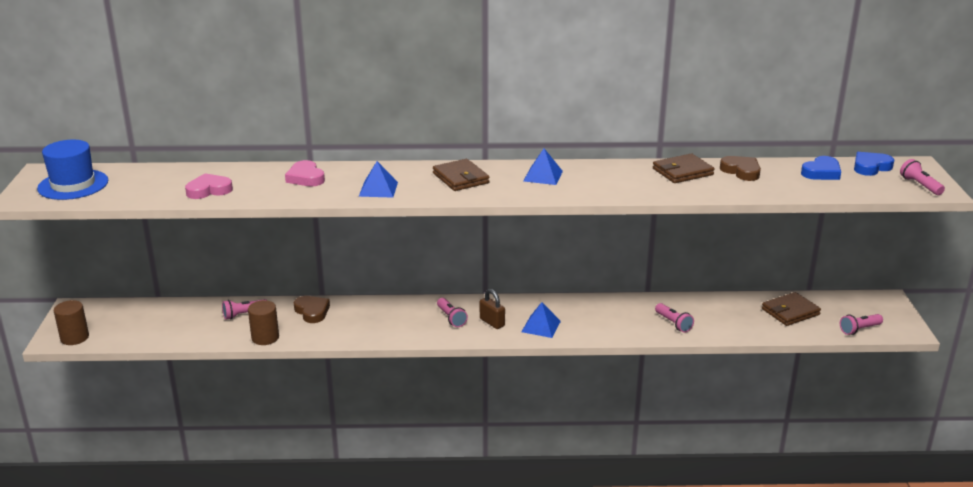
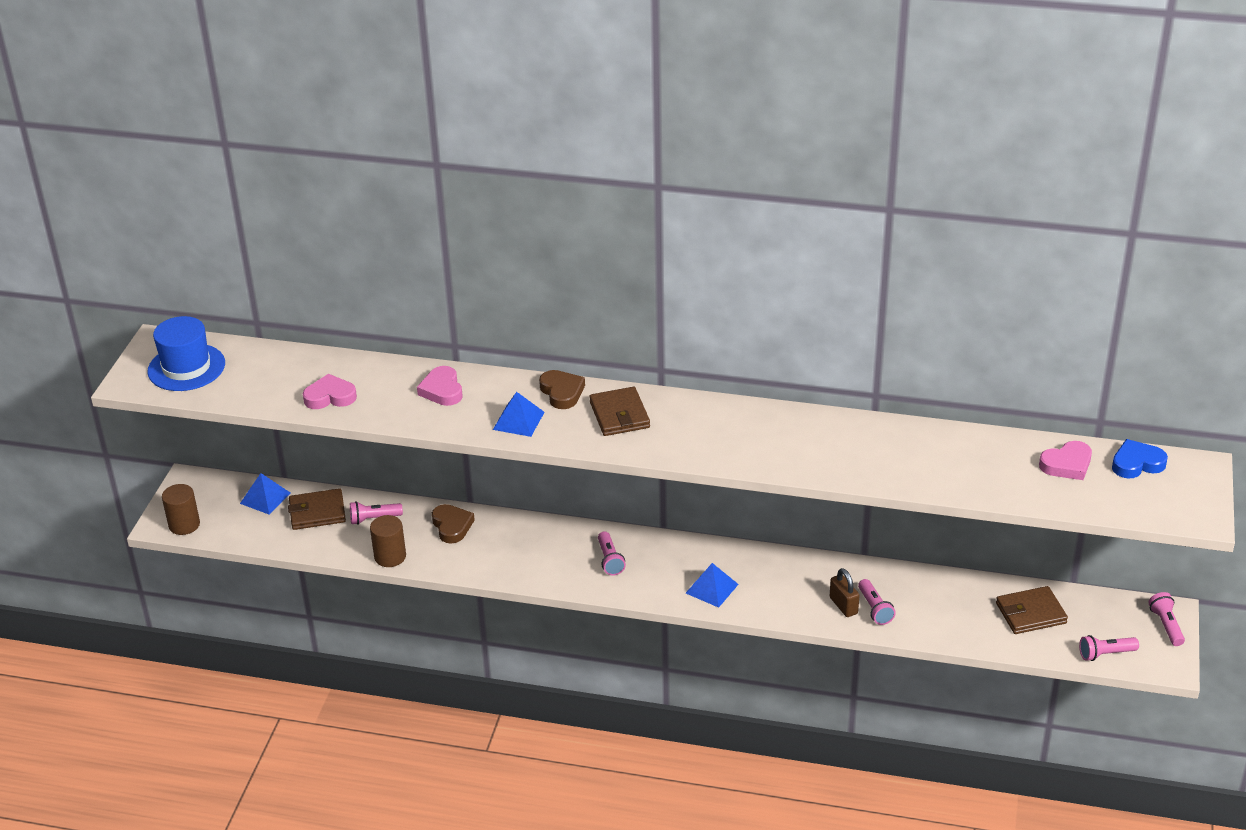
camera: 15 degrees right, 10 degrees up
(492, 322) = (656, 574): brown padlock -> brown padlock (843, 605)
(543, 176) = (718, 424): blue pyramid -> blue pyramid (265, 498)
(682, 172) = (891, 439): brown wallet -> brown wallet (317, 512)
(741, 171) = (965, 449): brown heart -> brown heart (562, 392)
(821, 172) = (1067, 464): blue heart -> pink heart
(920, 185) = (1180, 505): pink flashlight -> pink flashlight (1166, 625)

